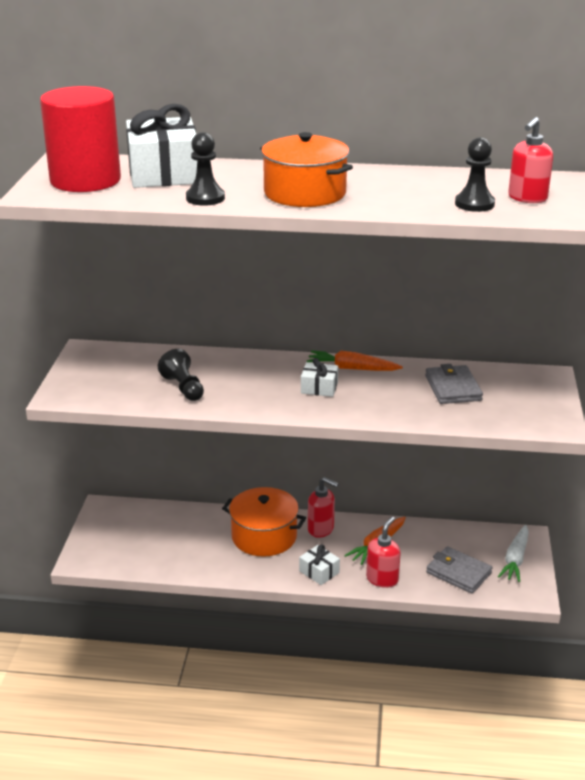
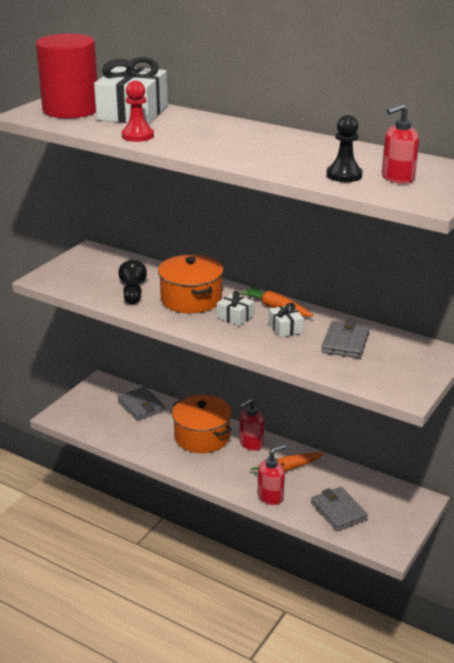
camera: 25 degrees right, 0 degrees up
(171, 521) = (141, 406): none -> grey wallet
(205, 198) = (137, 136): black pawn -> red pawn
(305, 193) = (217, 144): orange pot -> orange pot (191, 299)
(319, 572) = (224, 476): white gift -> white gift (285, 328)
(321, 529) = (251, 444): red soap dispenser -> red soap dispenser turned 90 degrees clockwise
(515, 559) = (397, 515): white carrot -> none

